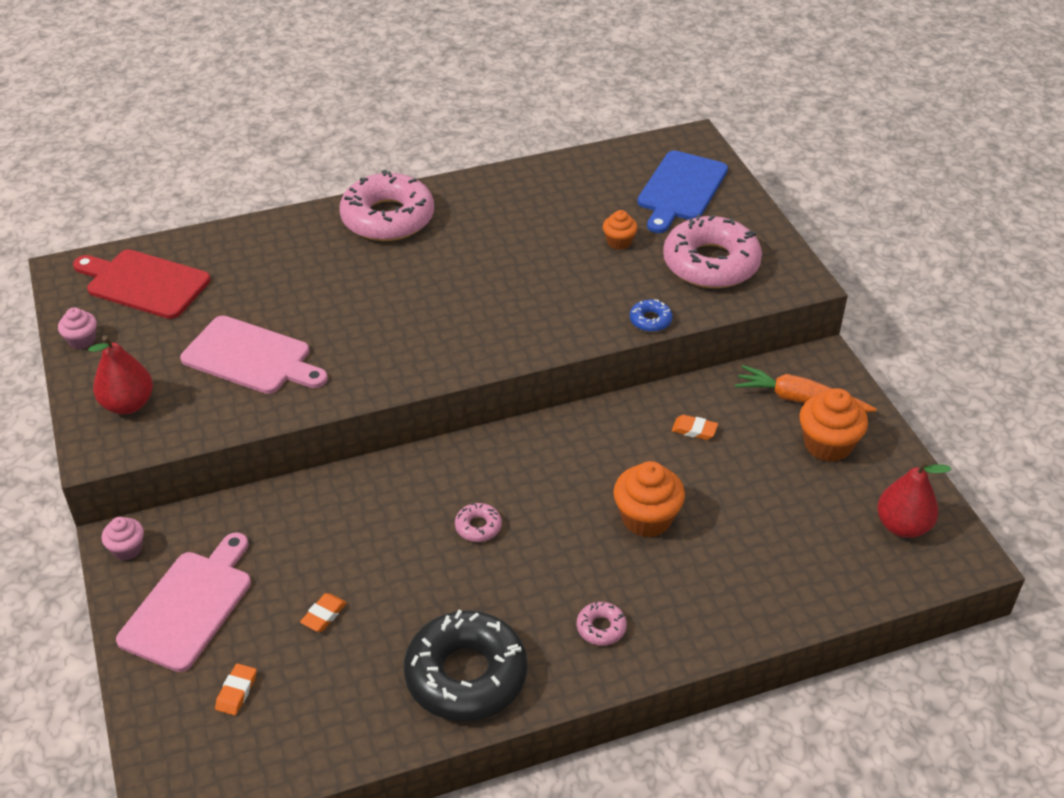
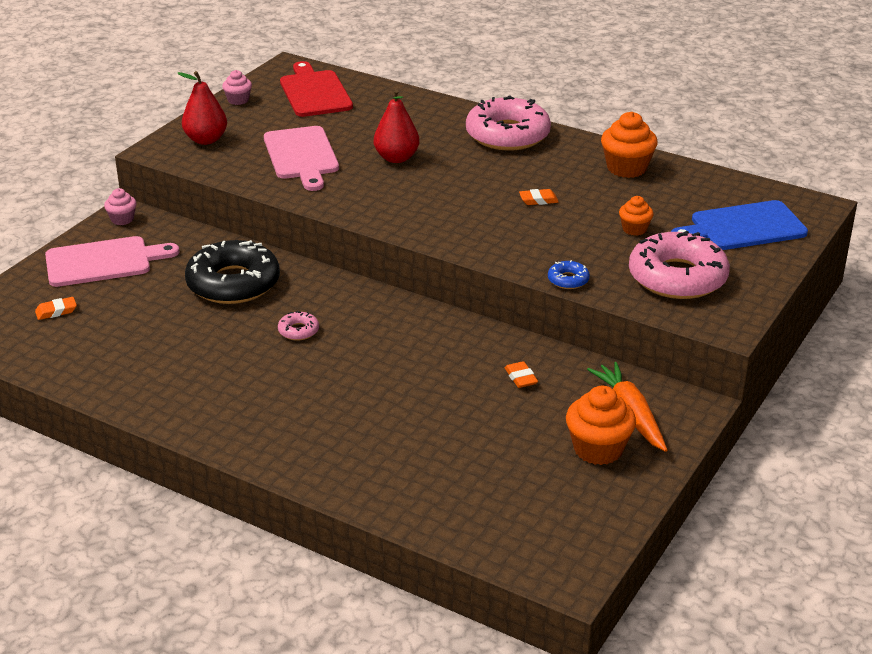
camera: 50 degrees right, 10 degrees down
(324, 615) = (151, 311): orange eraser -> orange eraser (538, 200)
(466, 675) = (163, 388): black donut -> black donut (233, 283)
(601, 628) = (269, 425): pink donut -> none
(646, 518) = (399, 397): orange cupcake -> orange cupcake (626, 168)
(902, 526) = (559, 527): red pear -> red pear (396, 158)

